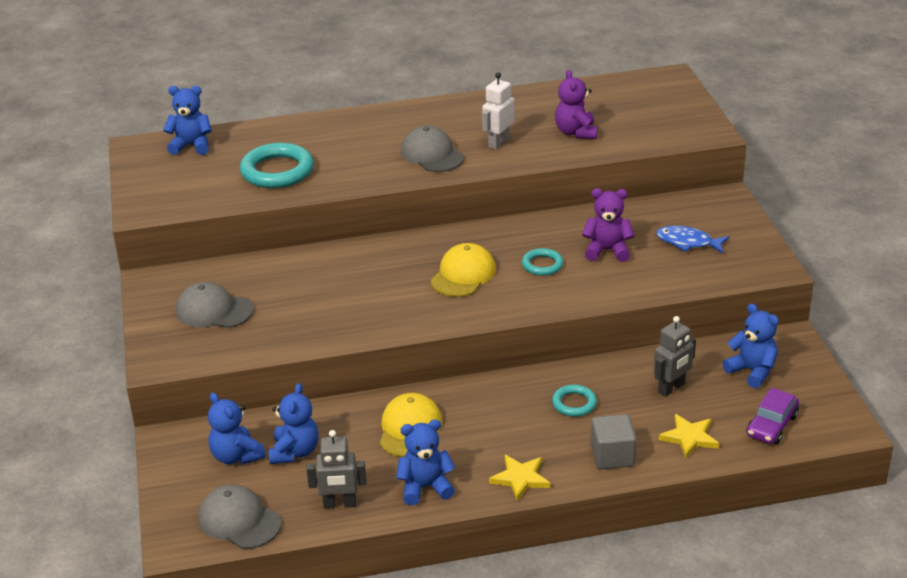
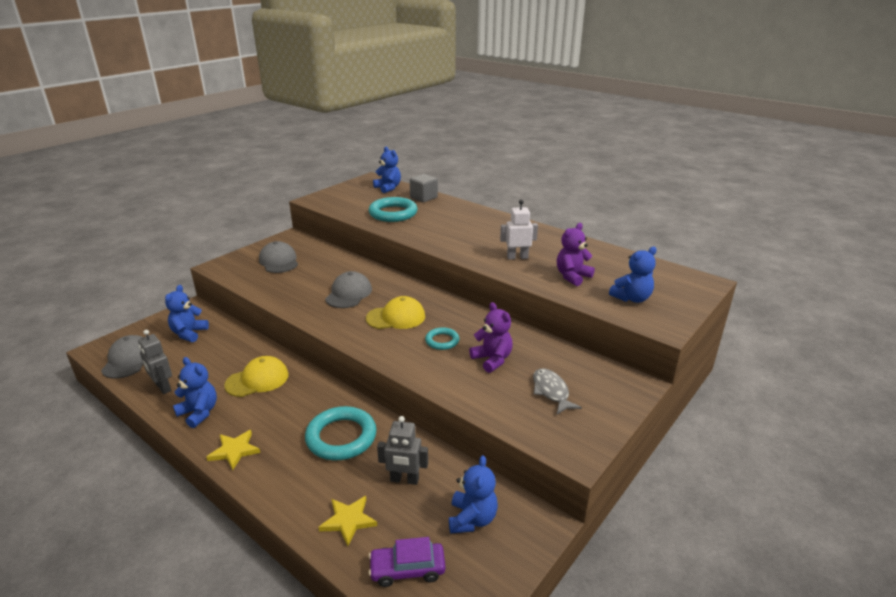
camera: 50 degrees right, 5 degrees down
(295, 452) = (205, 350): blue teddy bear -> blue teddy bear (632, 298)
(432, 154) = (472, 244): grey cap -> grey cap (349, 294)
(574, 403) = (341, 437): turquoise ring -> turquoise ring, size x1.85
(612, 456) = (292, 486): grey cube -> grey cube (424, 197)
(688, 242) = (551, 391): blue fish -> grey fish

